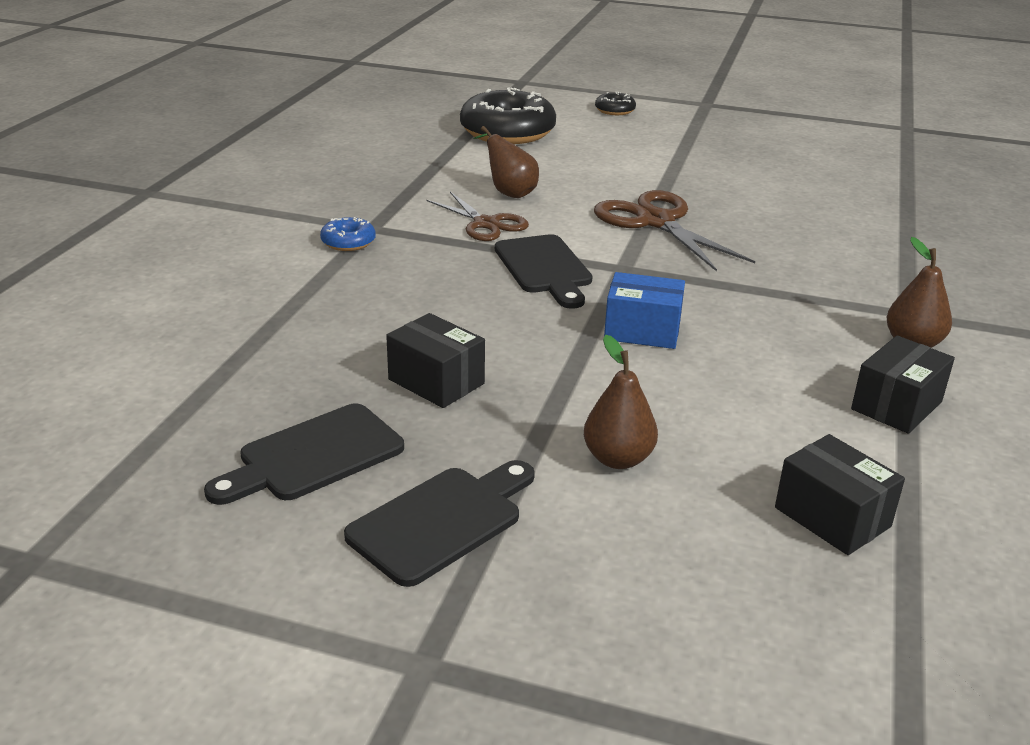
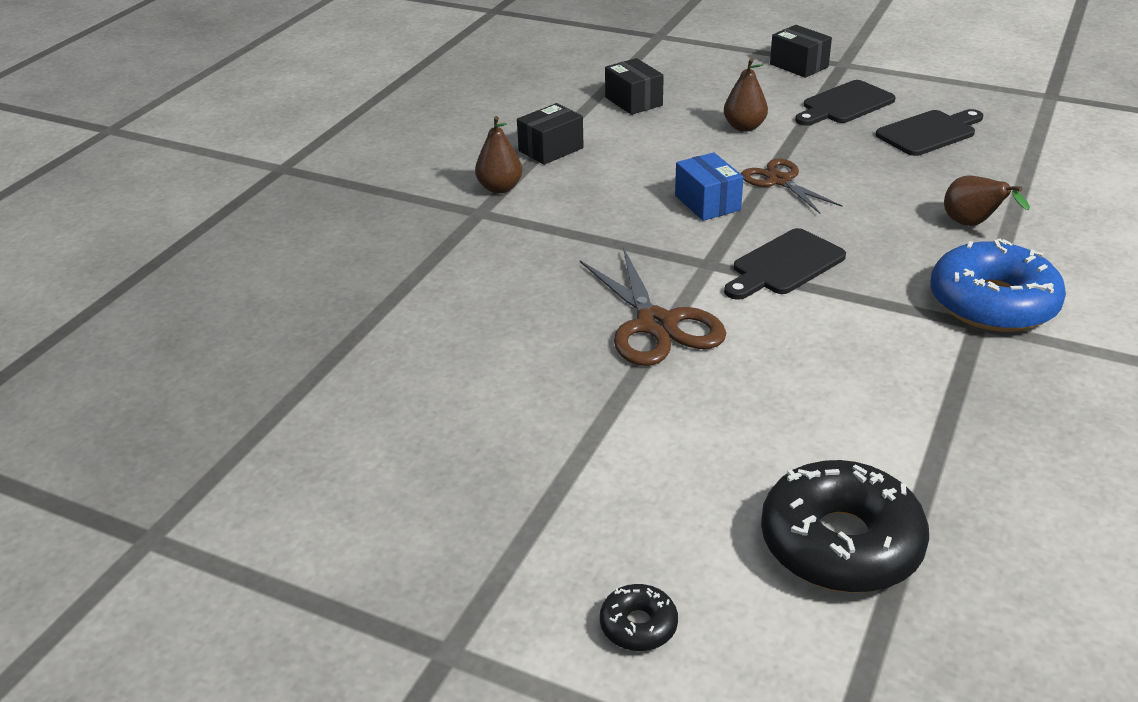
camera: 170 degrees left, 5 degrees up
(348, 242) = (992, 303): blue donut -> blue donut, size x2.22
(436, 381) = (865, 171): black box -> black box (799, 66)
(486, 224) = (849, 326): brown scissors -> brown scissors (780, 181)
(509, 193) = (827, 381): brown pear -> brown pear (972, 225)
(545, 268) = (784, 265): black cutting board -> black cutting board turned 120 degrees counterclockwise
(642, 331) = (707, 203): blue box -> blue box turned 45 degrees clockwise

